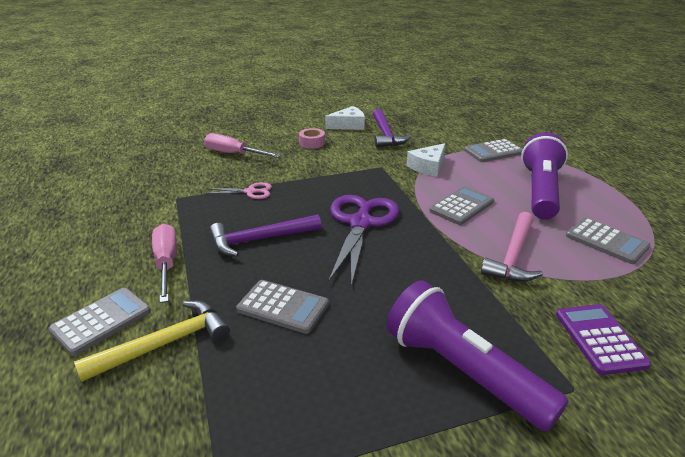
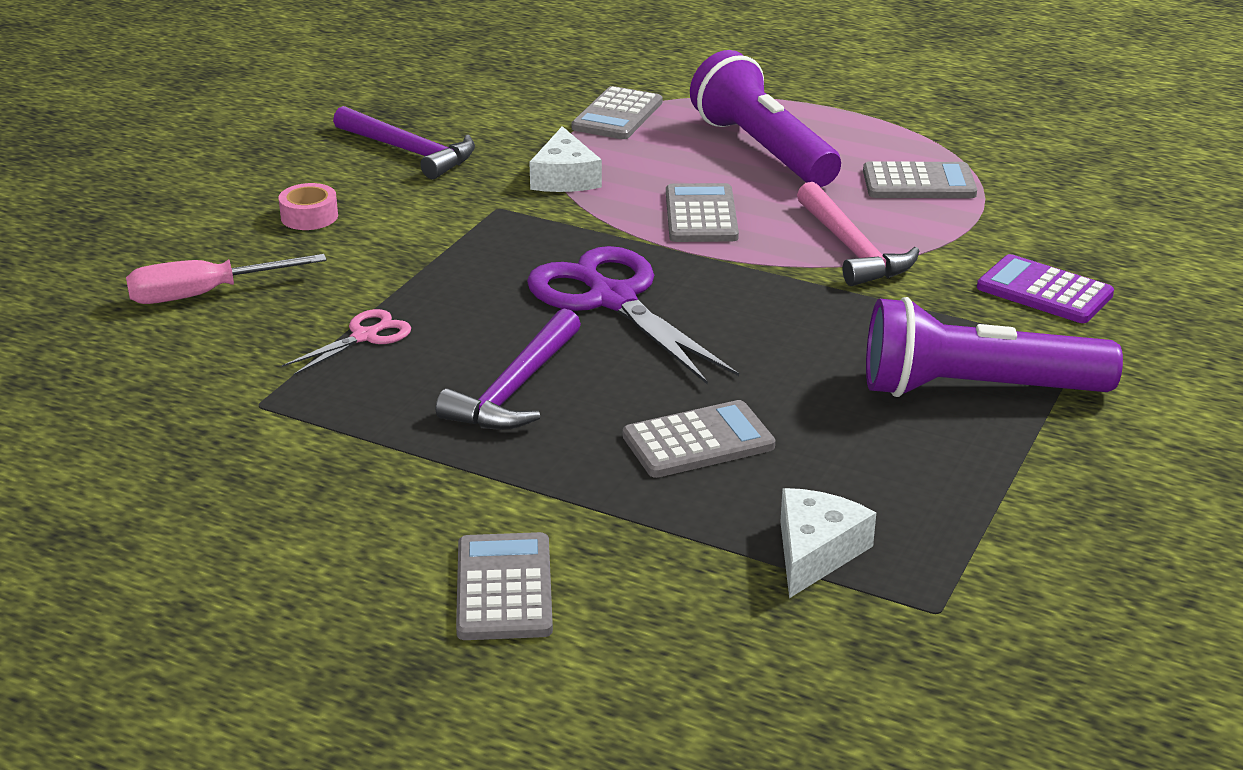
camera: 45 degrees left, 0 degrees up
(165, 344) = (637, 555): yellow hammer -> none
(166, 263) = (444, 486): pink screwdriver -> none
(348, 125) = (314, 160): white cheese -> white cheese (815, 552)

